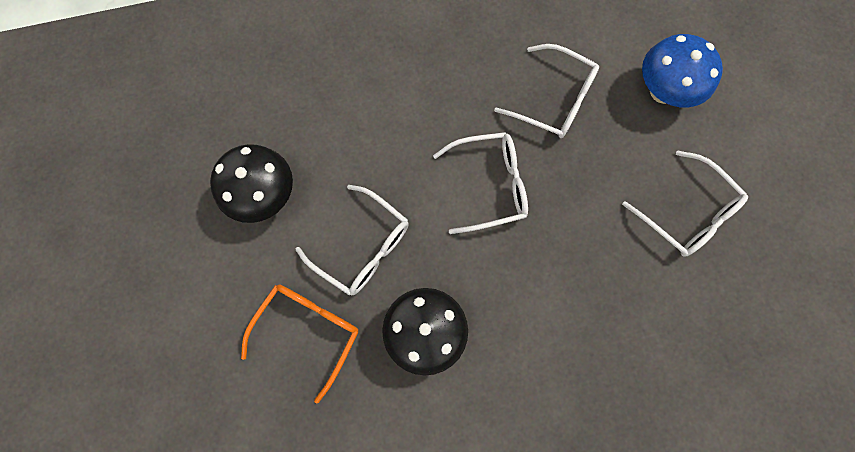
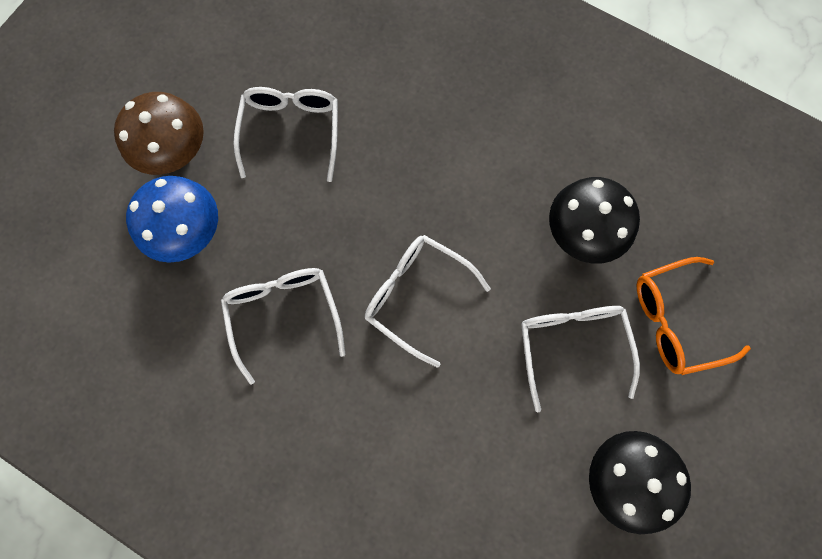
camera: 135 degrees left, 0 degrees up
(733, 128) = (177, 154): none -> brown mushroom

